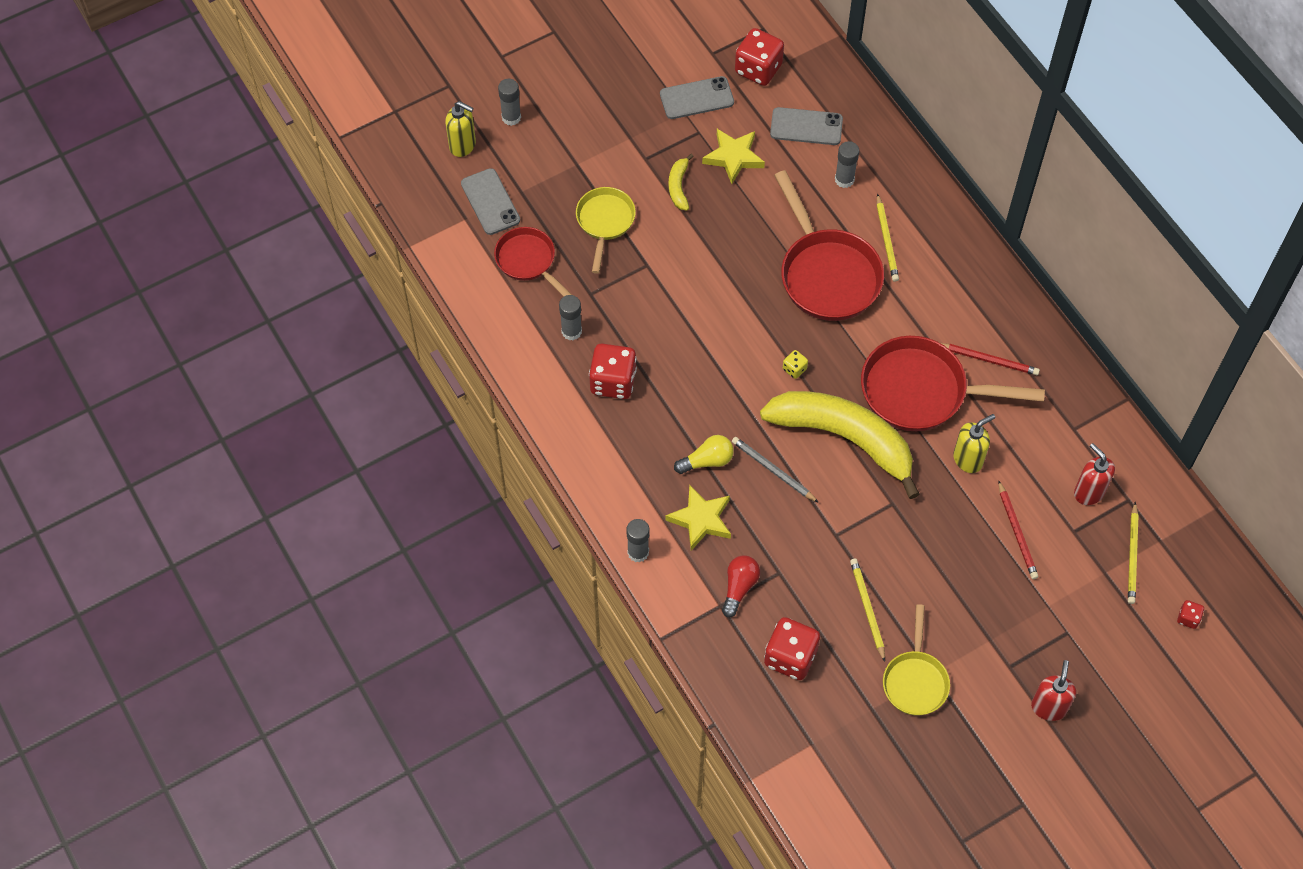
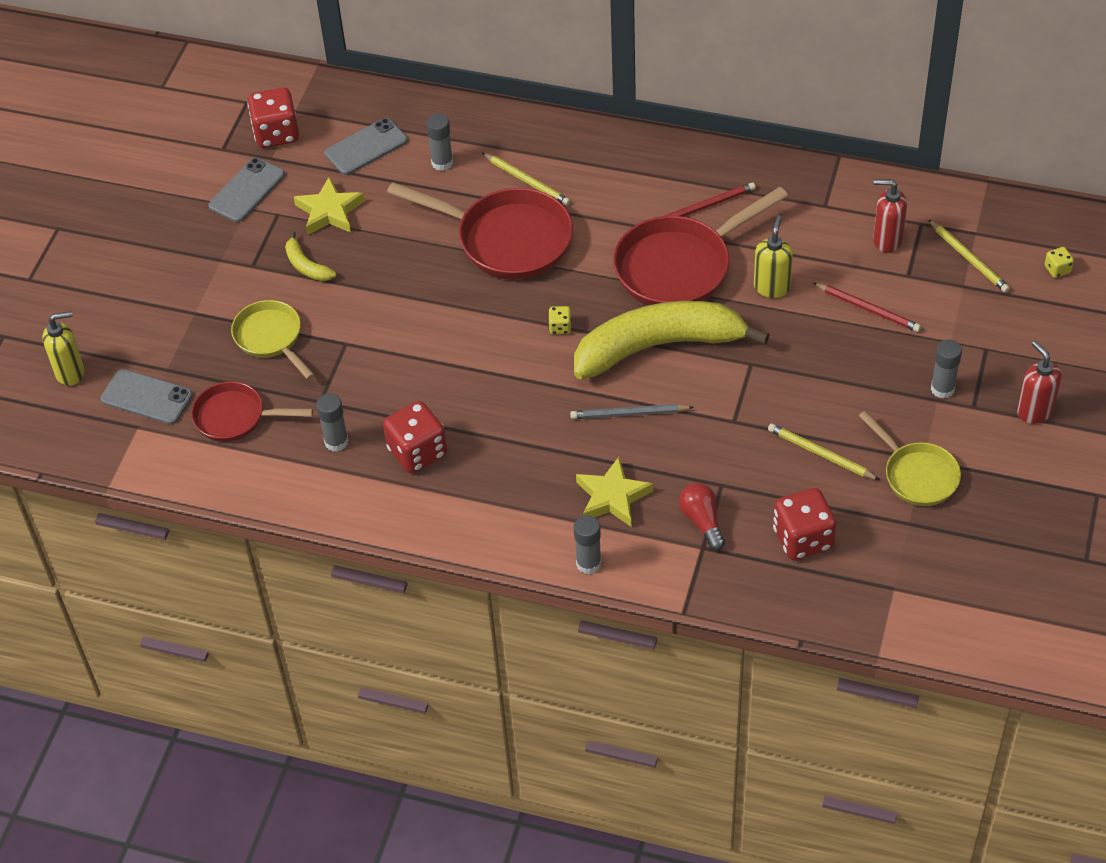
camera: 40 degrees left, 10 degrees down
(511, 117) = (92, 319): grey glue stick -> grey glue stick (942, 389)
(707, 461) = (566, 449): yellow light bulb -> none
(1188, 618) = (1057, 269): red dice -> yellow dice

